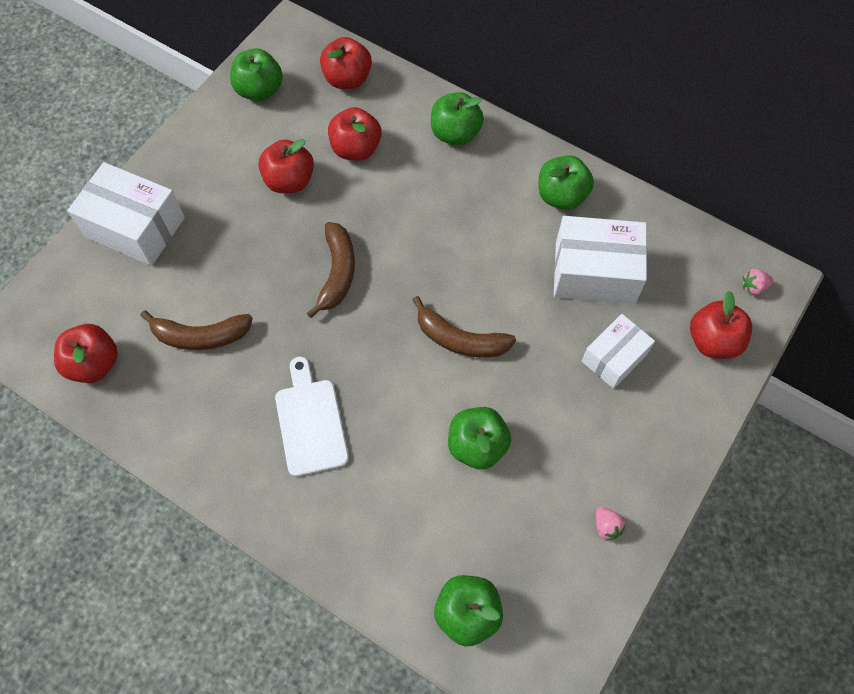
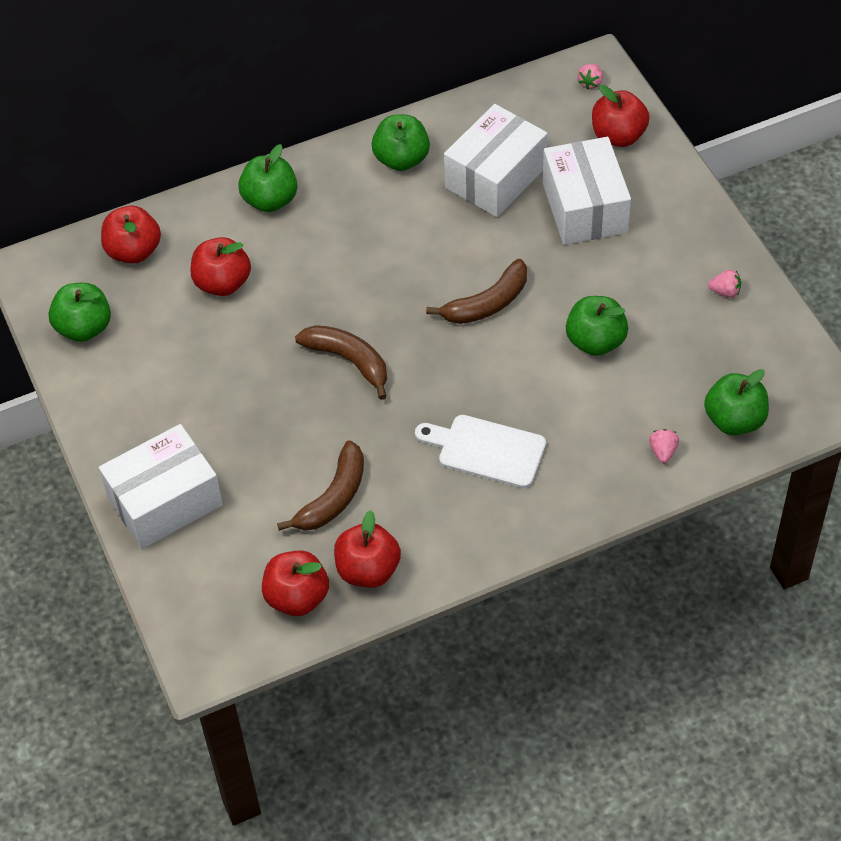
camera: 55 degrees left, 10 degrees down
(289, 181) = (215, 352): red apple -> red apple (368, 570)
(394, 568) = (663, 451): none -> pink strawberry
(614, 358) = (584, 207): white box -> white box, size x1.59

